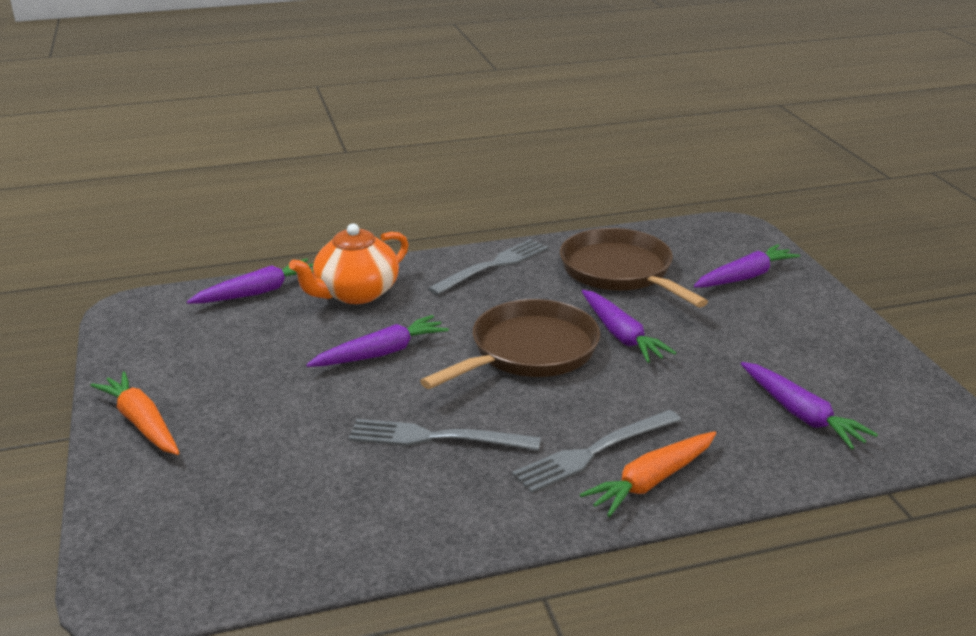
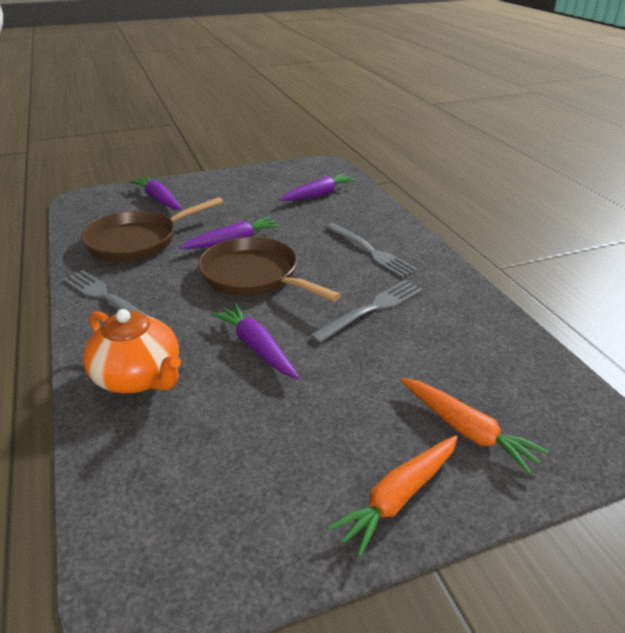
camera: 95 degrees left, 5 degrees up
(258, 292) = (116, 459): purple carrot -> none
(436, 437) = (372, 309): grey fork -> grey fork turned 135 degrees counterclockwise
(651, 481) = (392, 235): orange carrot -> orange carrot (466, 430)

